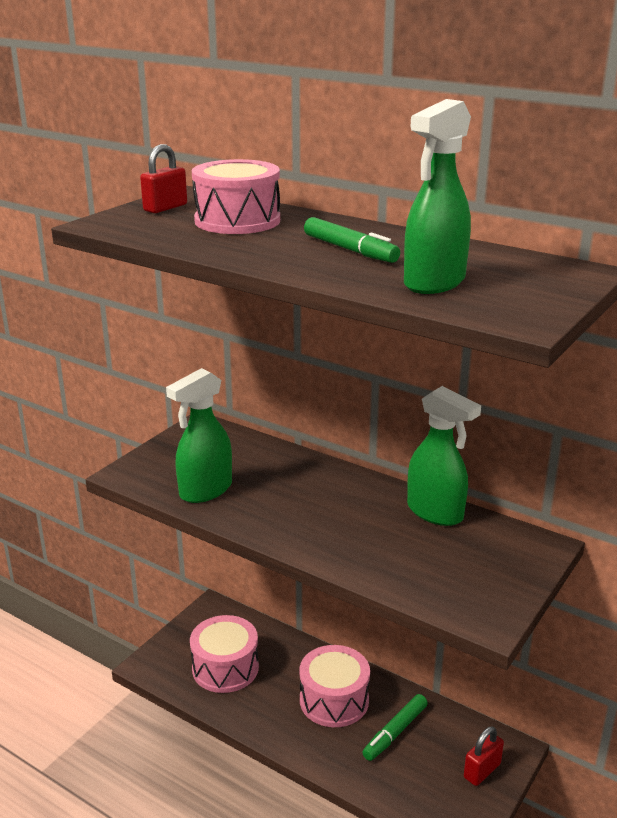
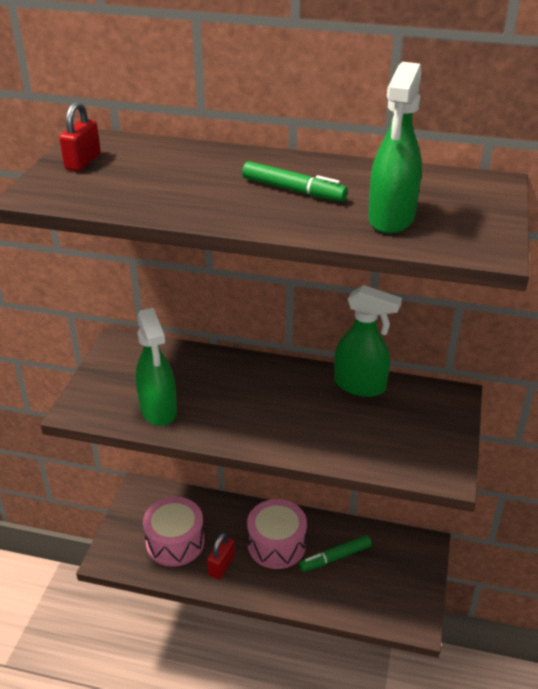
camera: 20 degrees left, 10 degrees up
(205, 490) = (158, 410): green spray bottle -> green spray bottle turned 45 degrees counterclockwise
(237, 221) = (165, 169): pink drum -> none
(395, 732) = (335, 557): green marker -> green marker turned 45 degrees clockwise
(482, 771) = (411, 569): red padlock -> red padlock (221, 566)

